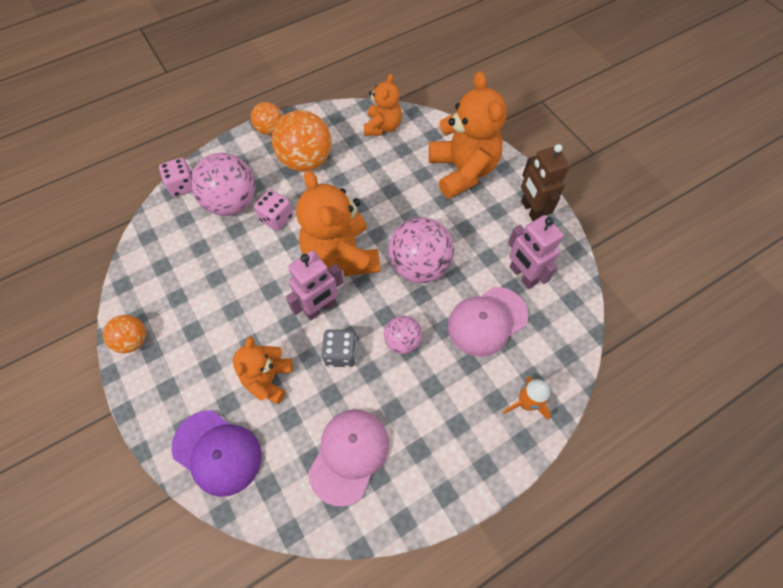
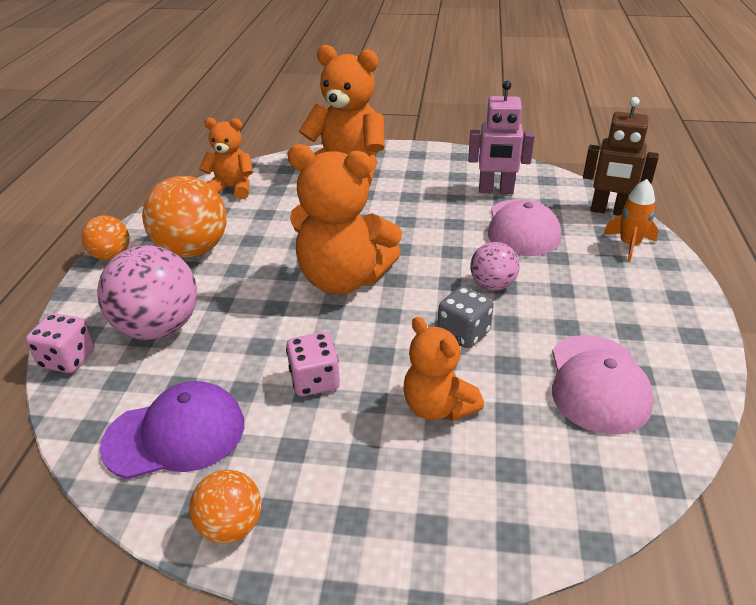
camera: 50 degrees left, 25 degrees down
(217, 452) = (499, 507): purple cap -> purple cap (175, 434)
(276, 218) = (232, 303): pink dice -> pink dice (314, 380)
(320, 308) = (389, 322): pink robot -> none
(349, 455) = (597, 384): pink cap -> pink cap turned 150 degrees counterclockwise
(382, 127) = (232, 189): orange teddy bear -> orange teddy bear turned 45 degrees counterclockwise
(419, 266) = (418, 237): pink ball -> none
(531, 210) = (436, 159): brown robot -> brown robot (609, 211)

